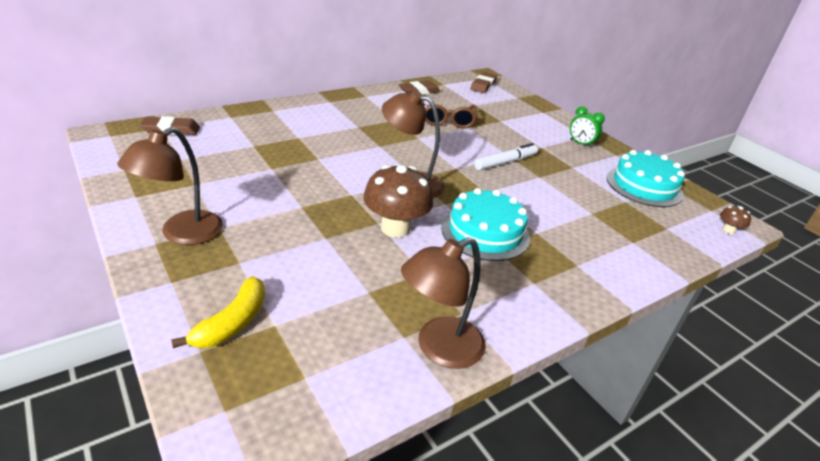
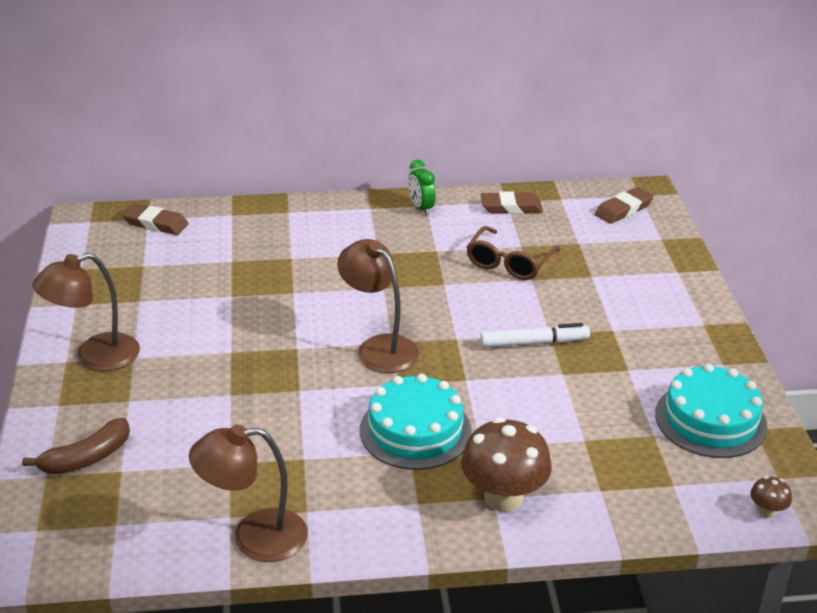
camera: 30 degrees right, 0 degrees up
(232, 323) = (86, 458): yellow banana -> brown banana
(395, 228) = (313, 401): brown mushroom -> brown mushroom (503, 497)
(580, 144) = (682, 336): green clock -> green clock (421, 208)

